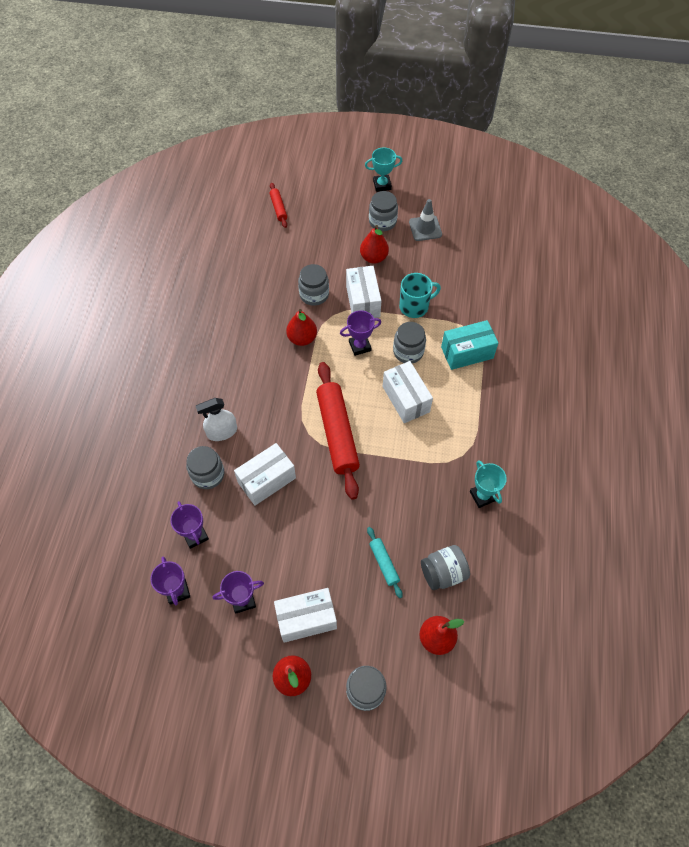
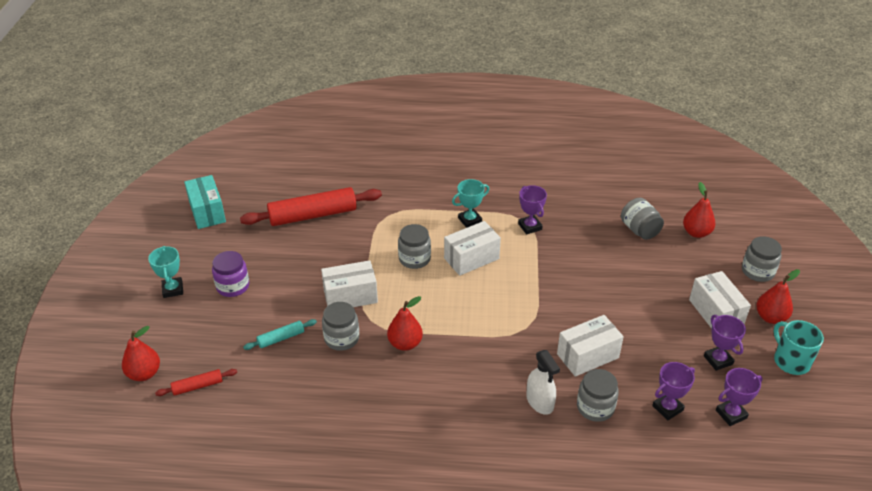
camera: 95 degrees left, 20 degrees down
(267, 480) = (587, 356): white box -> white box turned 75 degrees counterclockwise
(337, 433) = (520, 305): red rolling pin -> red rolling pin (313, 215)
(360, 346) = (411, 295): purple trophy -> purple trophy (530, 226)
(373, 257) = (287, 291): red pear -> red pear (144, 373)
(382, 222) = (233, 286): grey jar -> purple jar
(384, 563) = (644, 266): turquoise rolling pin -> turquoise rolling pin (281, 338)
(415, 306) = (356, 256): turquoise mug -> turquoise mug (790, 361)
(425, 228) = (247, 251): grey traffic cone -> none
(467, 352) = (411, 219): turquoise box -> turquoise box (207, 212)
(482, 496) = (561, 208): turquoise trophy -> turquoise trophy (470, 220)

